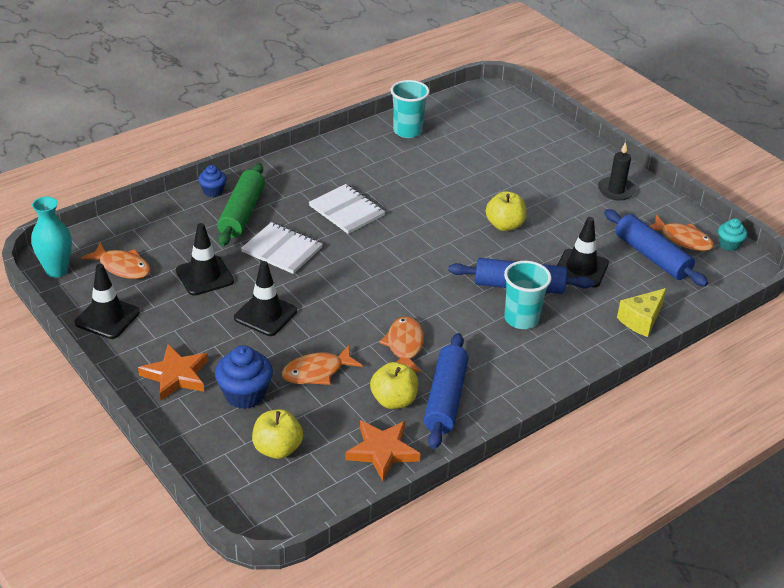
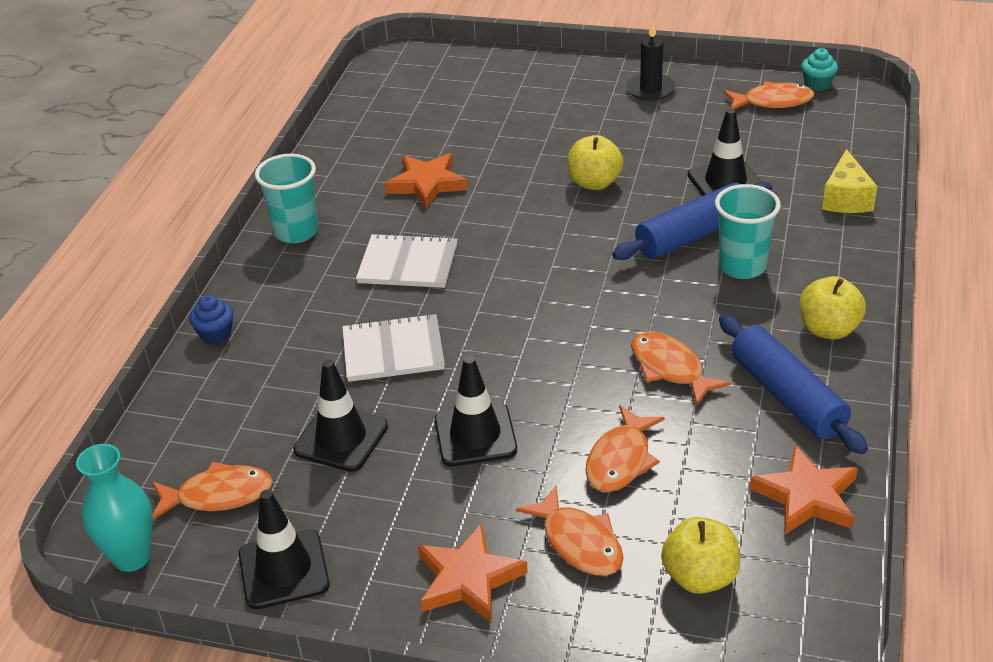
camera: 35 degrees left, 0 degrees up
(242, 213) = (287, 338): green rolling pin -> none
(245, 394) = (579, 542): blue cupcake -> orange fish
(394, 400) = (741, 434): yellow apple -> yellow apple (828, 329)
(407, 131) = (358, 143): turquoise cup -> turquoise cup (296, 231)
(413, 174) = (427, 184): none -> orange star
(652, 256) = (770, 133): blue rolling pin -> none

